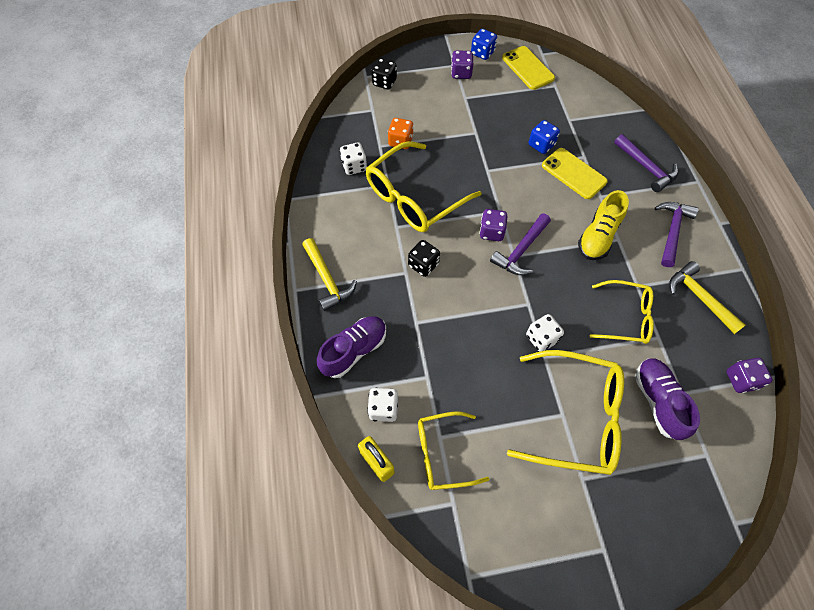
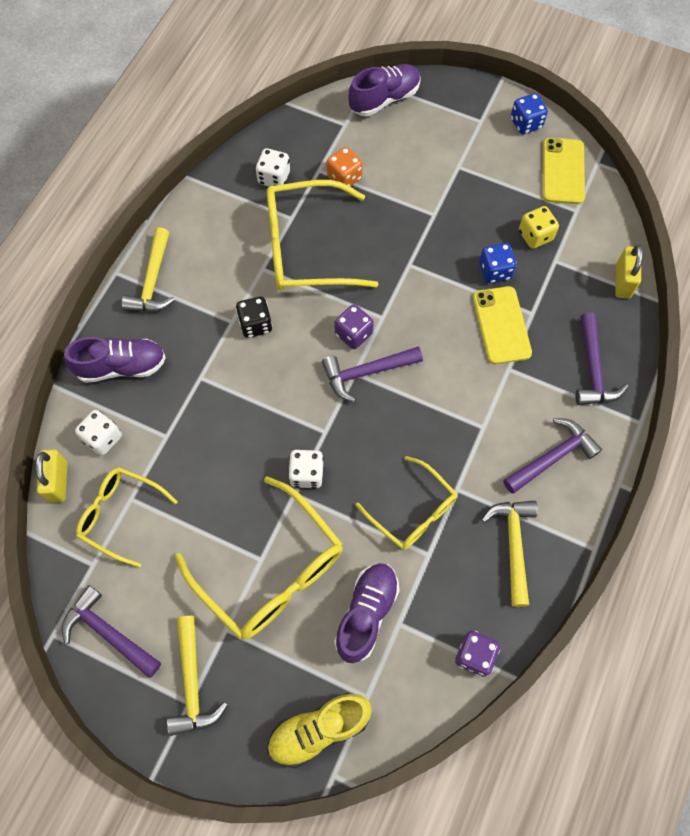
camera: 35 degrees right, 5 degrees up
(384, 82) = (384, 99): black dice -> purple shoe
(461, 73) = (479, 135): purple dice -> none
(507, 544) = (109, 633): none -> purple hammer
(545, 112) = (535, 236): none -> yellow dice
(594, 533) = (192, 683): none -> yellow hammer
(598, 236) = (463, 410): yellow shoe -> yellow shoe (319, 730)
(616, 110) = (622, 281): none -> yellow padlock

